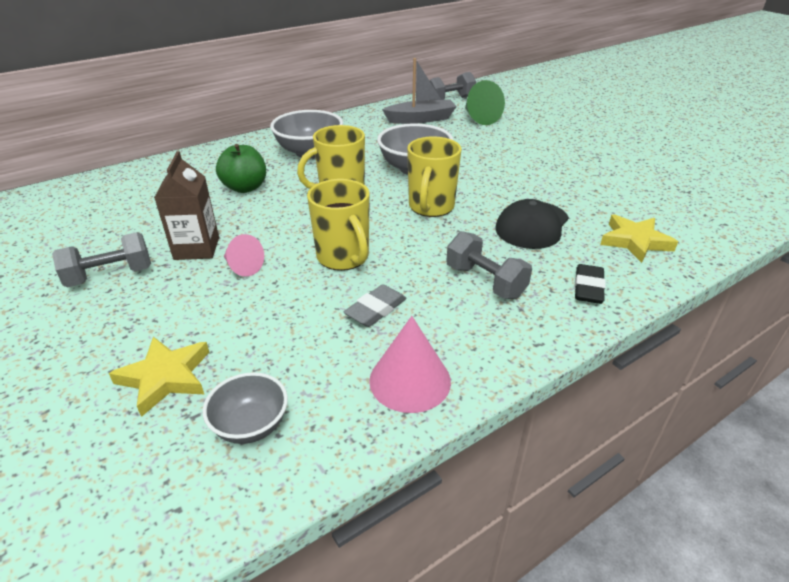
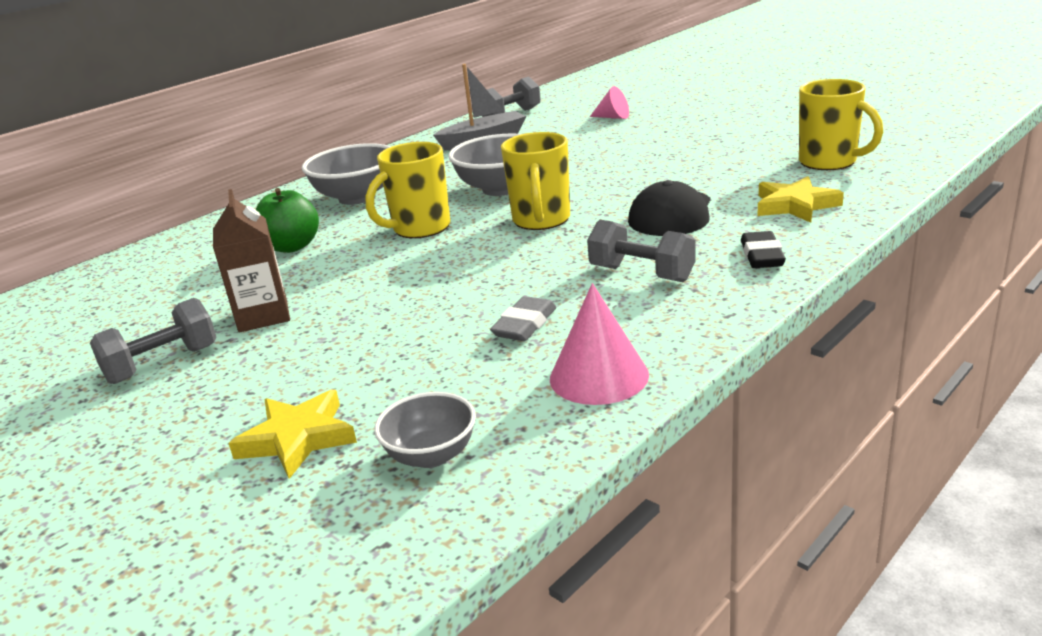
camera: 10 degrees left, 10 degrees down
(242, 267) = (335, 321): pink cone -> pink cone (613, 117)
(343, 257) = (459, 287): yellow mug -> yellow mug (829, 162)
(479, 118) = (557, 126): green cone -> none

